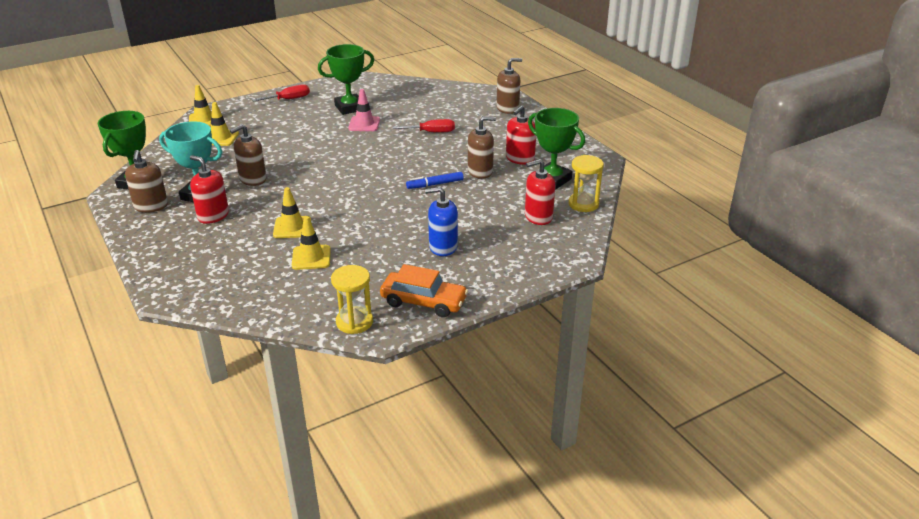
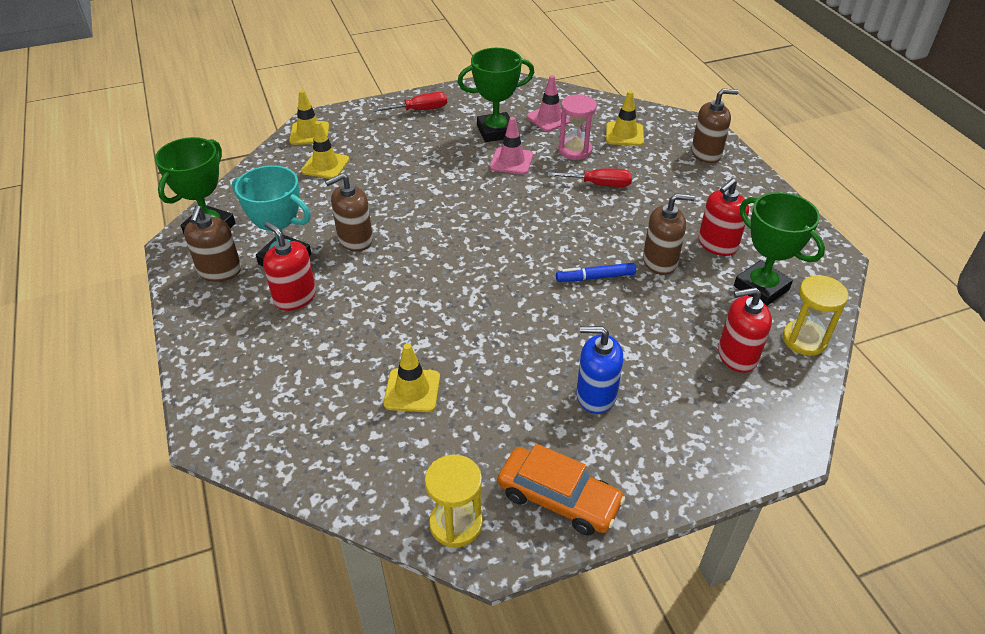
camera: 10 degrees right, 10 degrees up
(292, 227) = (394, 332): yellow traffic cone -> yellow traffic cone (624, 134)
(389, 97) = (549, 118): none -> pink traffic cone
(411, 114) = (575, 150): none -> pink hourglass

